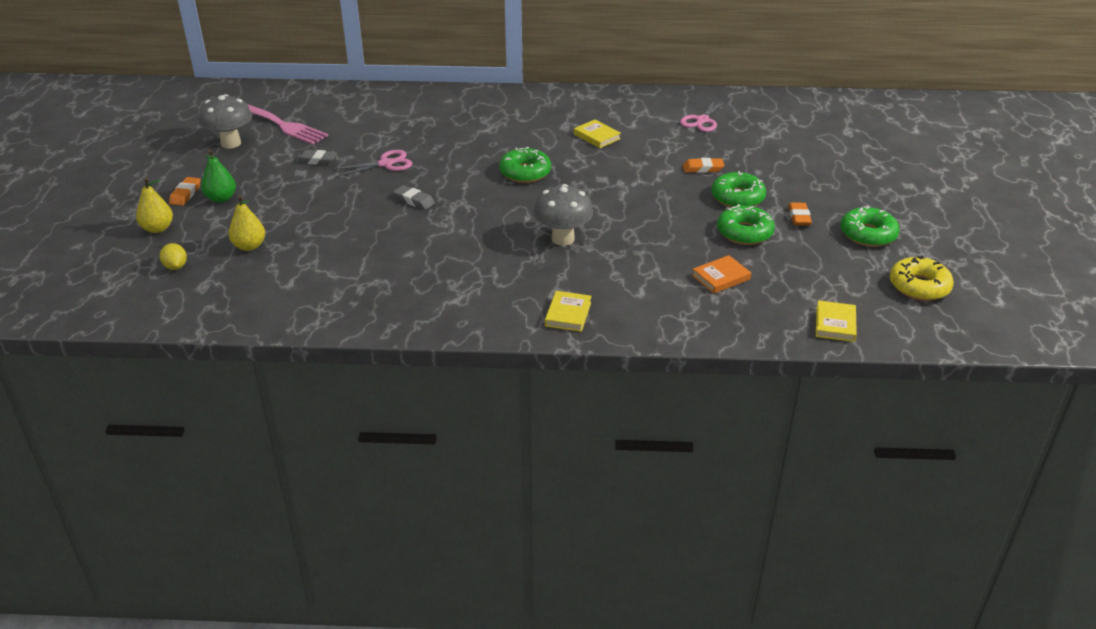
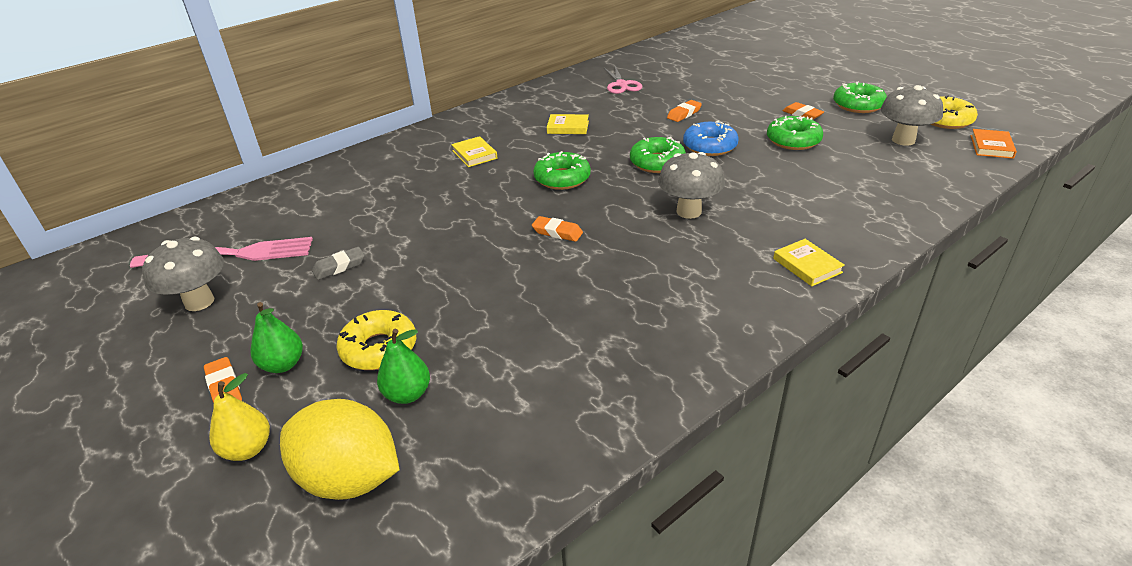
camera: 40 degrees left, 0 degrees up
(176, 267) = (349, 478): yellow lemon -> yellow lemon, size x2.33
(249, 246) = (407, 394): yellow pear -> green pear
(270, 216) = (379, 348): none -> yellow donut
(386, 164) = (421, 233): pink scissors -> none
(414, 200) = (507, 250): grey eraser -> none
(459, 206) = (557, 232): none -> orange eraser
(670, 203) = (709, 146): none -> blue donut
(721, 277) = (841, 177): orange book -> orange book (991, 147)
(737, 197) = (743, 121): green donut -> green donut (657, 162)
(835, 324) = (959, 167): yellow book -> yellow book (474, 154)
(838, 280) = (903, 140): none -> grey mushroom

